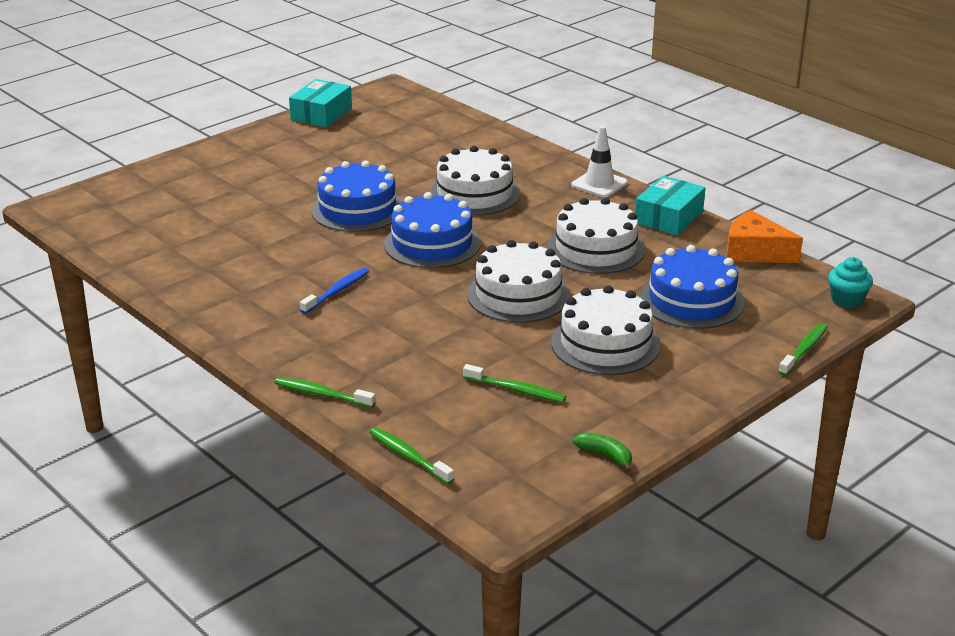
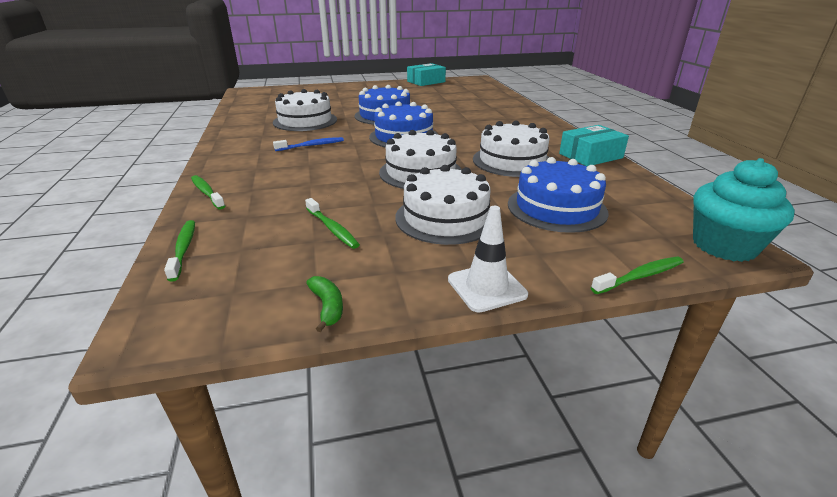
camera: 30 degrees right, 0 degrees up
(474, 194) = (464, 121): white cake -> white cake (305, 121)
(599, 184) = (555, 131): white traffic cone -> white traffic cone (486, 287)
(754, 252) = (649, 189): orange cheese -> none
(847, 300) = (724, 246): turquoise cupcake -> turquoise cupcake, size x1.72

